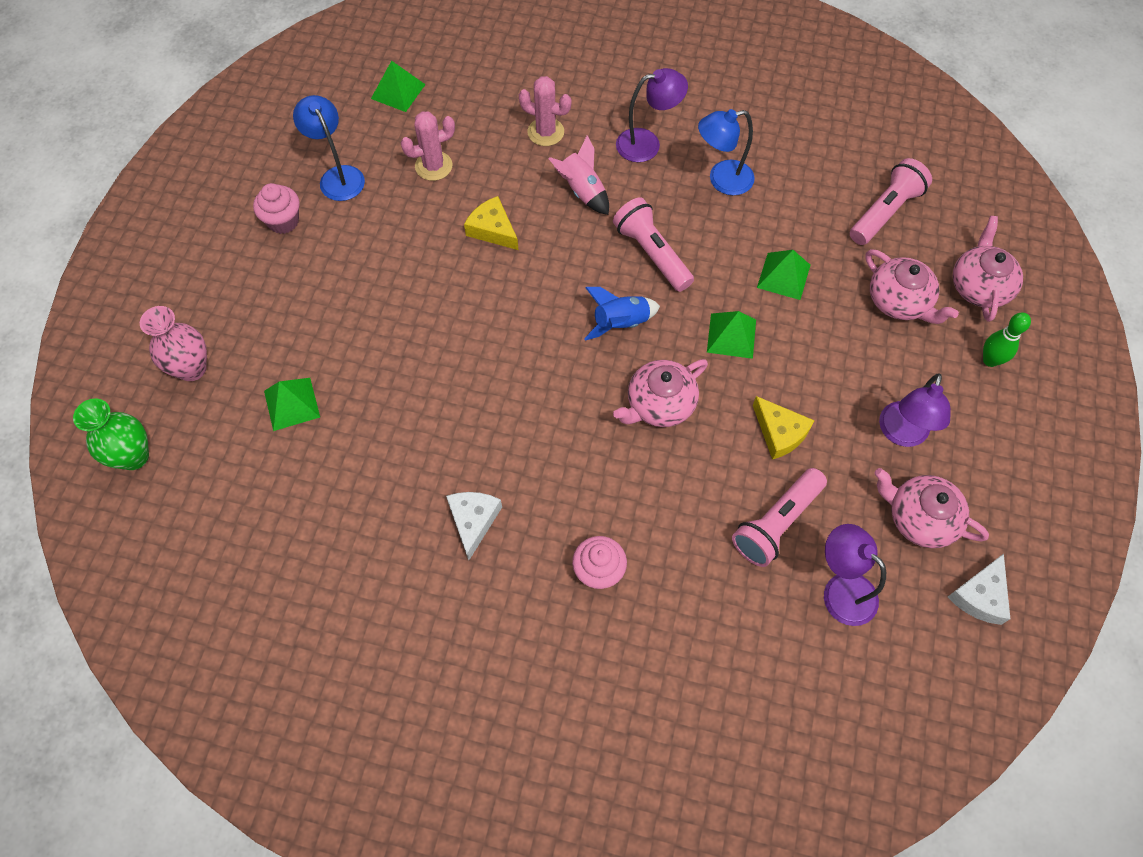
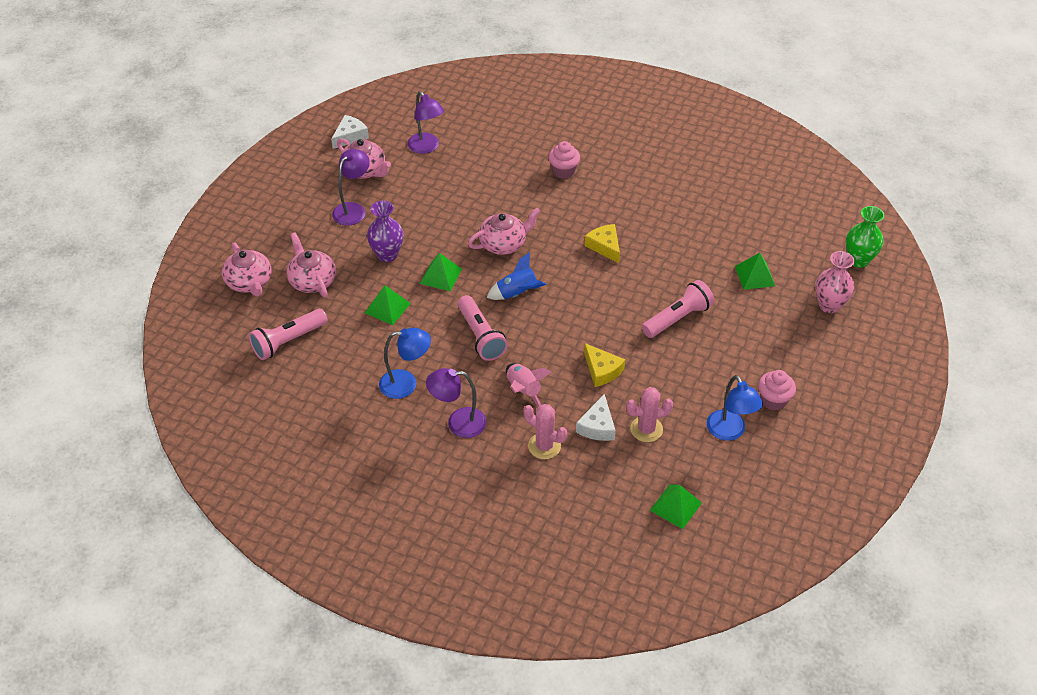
camera: 170 degrees left, 15 degrees down
(473, 521) = (635, 202): white cheese -> white cheese (597, 426)
(776, 523) = (451, 179): pink flashlight -> pink flashlight (677, 318)
(779, 432) = (430, 220): yellow cheese -> yellow cheese (605, 246)
(817, 359) = (387, 255): none -> purple vase
(979, 286) = (249, 282): pink teapot -> pink teapot turned 45 degrees counterclockwise
(990, 360) = (271, 239): green bowling pin -> none

